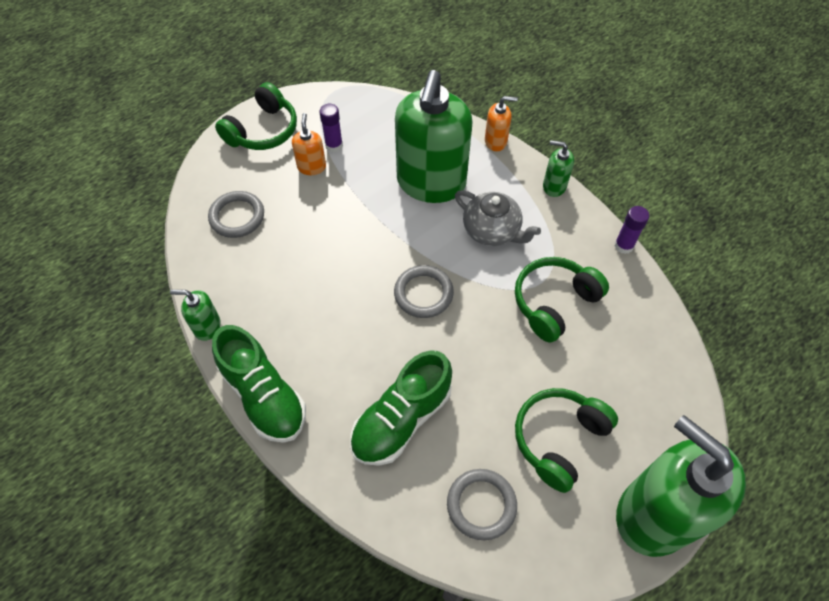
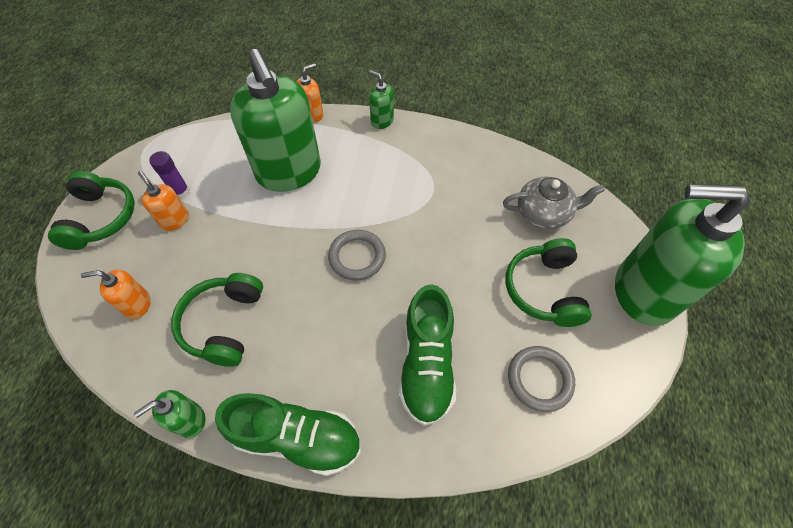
camera: 40 degrees left, 0 degrees up
(237, 216) = (137, 304): grey ring -> orange soap dispenser
(492, 231) = (367, 178): grey teapot -> grey teapot (543, 213)
(554, 186) = (382, 121): green soap dispenser -> green soap dispenser turned 60 degrees clockwise
(554, 302) = (454, 199): green headphones -> green headphones (224, 324)
(623, 246) = (463, 132): purple glue stick -> none

